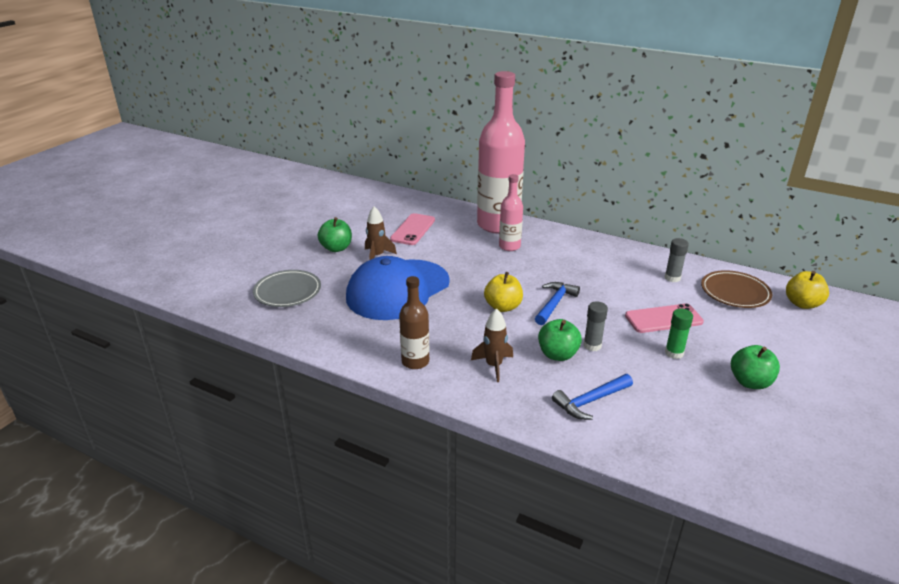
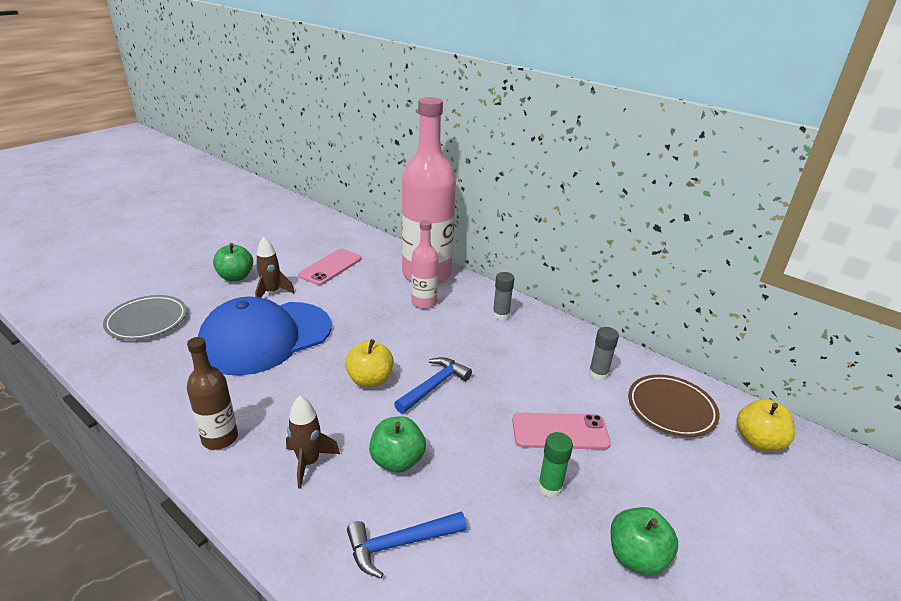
camera: 10 degrees right, 0 degrees up
(592, 345) = (448, 455): grey glue stick -> grey glue stick (501, 315)

